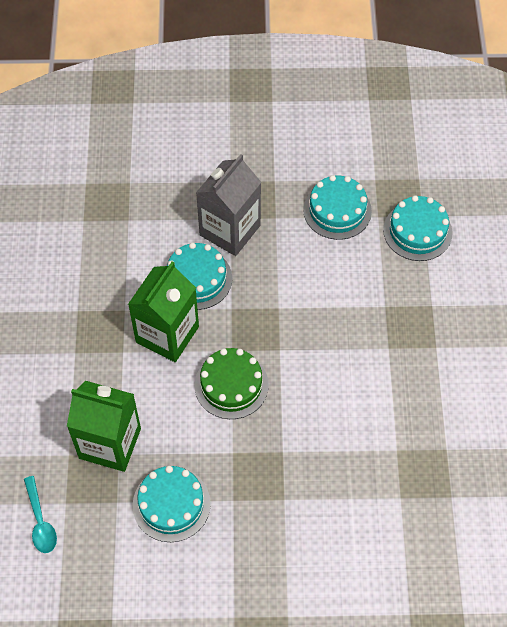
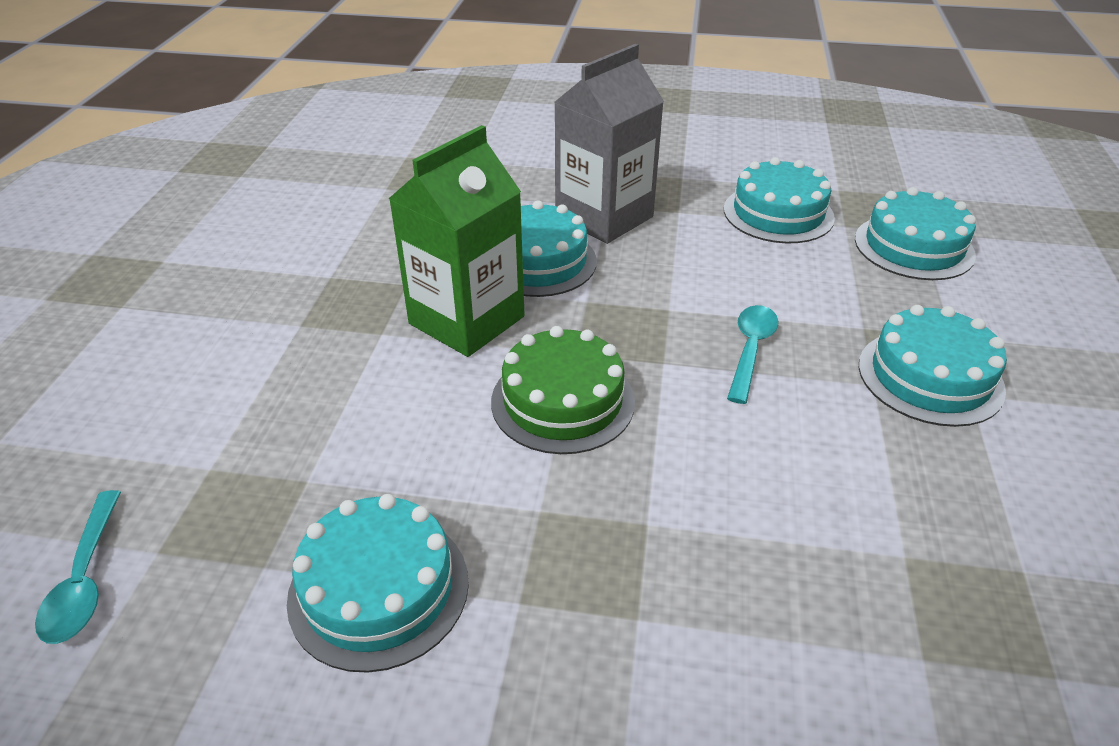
camera: 10 degrees right, 20 degrees down
(110, 443) = (298, 460): green carton -> none
(325, 333) = (750, 350): none -> turquoise spoon
(417, 338) = (930, 377): none -> turquoise cake

